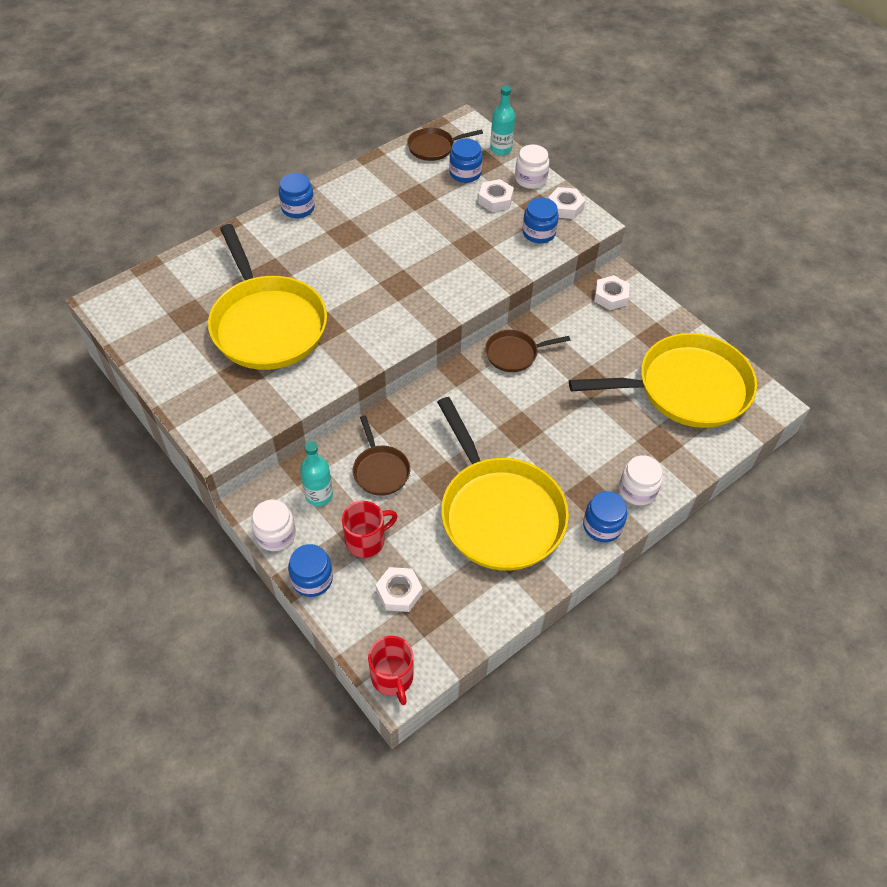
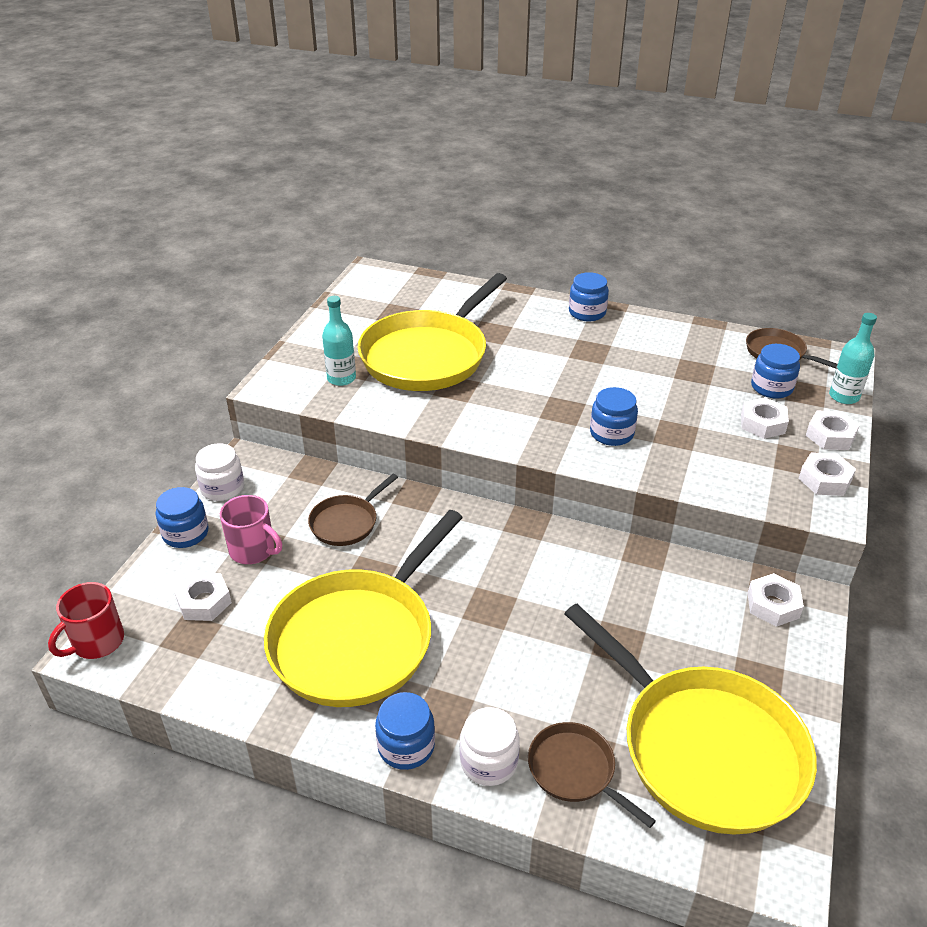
camera: 60 degrees right, 15 degrees down
(319, 495) = (286, 495): turquoise bottle -> turquoise bottle (341, 378)
(366, 541) = (253, 550): red mug -> pink mug
(514, 354) = (592, 556): brown pan -> brown pan (575, 771)
(530, 179) = (830, 436): white jar -> white nut
(539, 233) = (756, 475): blue jar -> blue jar (611, 433)

